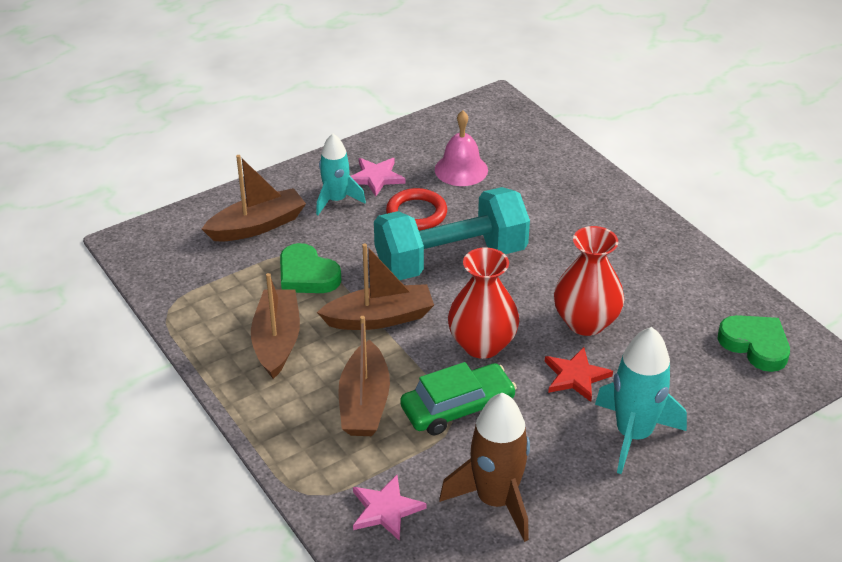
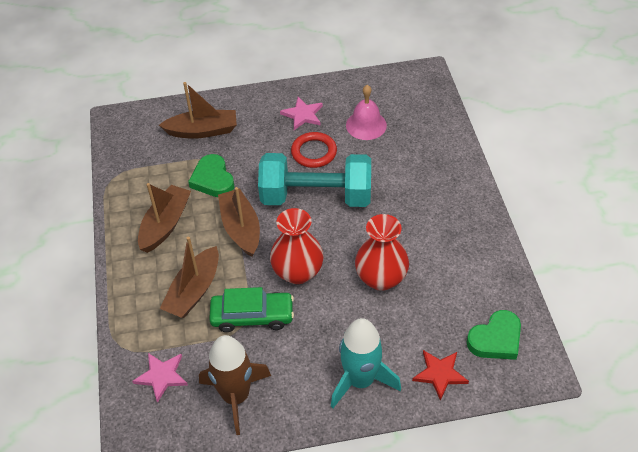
camera: 25 degrees right, 10 degrees up
(336, 200) = (265, 125): turquoise rocket -> none
(379, 318) = (241, 228): brown boat -> brown boat turned 120 degrees counterclockwise
(575, 376) = (347, 319): red star -> red star (440, 374)
(755, 345) = (496, 339): green heart -> green heart turned 75 degrees clockwise

